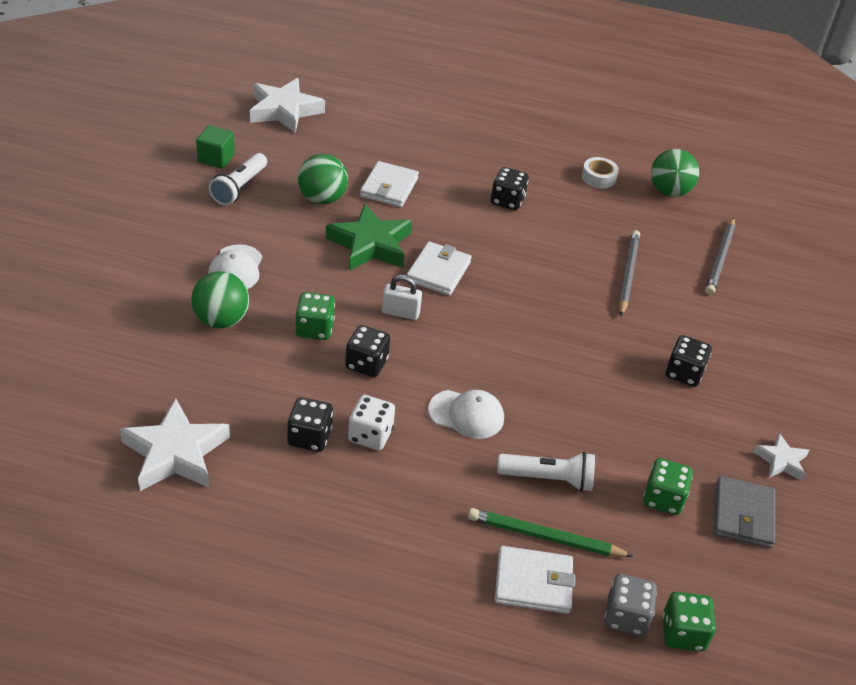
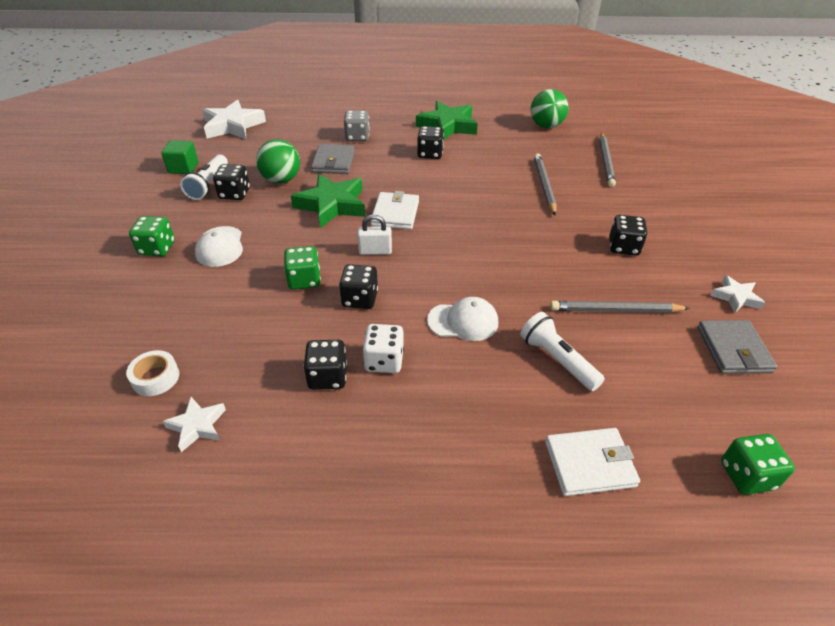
camera: 10 degrees left, 0 degrees up
(175, 453) = (197, 426): white star -> white star, size x0.54
(221, 320) = (216, 291): green ball -> none
(266, 206) = (234, 194): none -> black dice
(389, 187) = (333, 162): white wallet -> grey wallet
(544, 165) = (447, 126): none -> green star
(545, 537) = (580, 415): green pencil -> none
(548, 478) = (557, 360): white flashlight -> white flashlight turned 120 degrees counterclockwise
(598, 177) = (491, 126): white tape -> white tape (155, 378)
(625, 616) = (688, 474): grey dice -> grey dice (357, 137)
(636, 442) = (615, 310): none -> grey pencil
(663, 498) = (662, 352): green dice -> green dice (157, 248)

